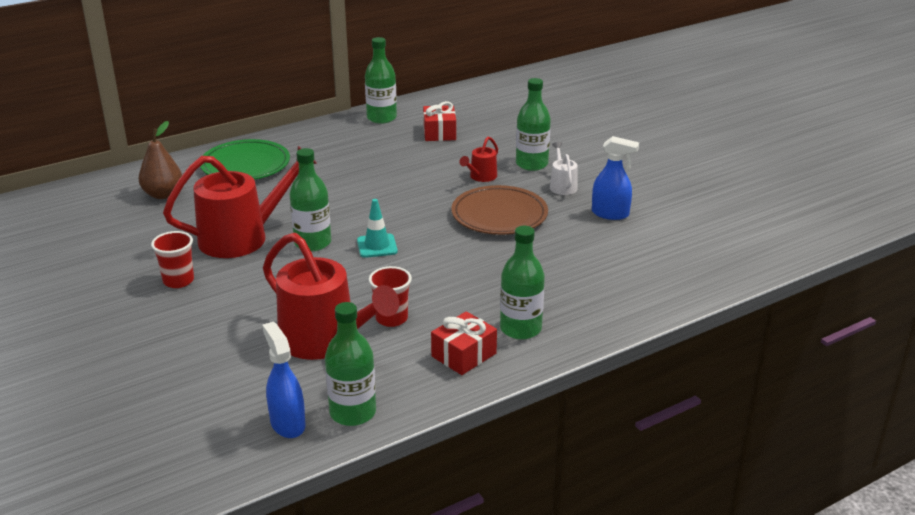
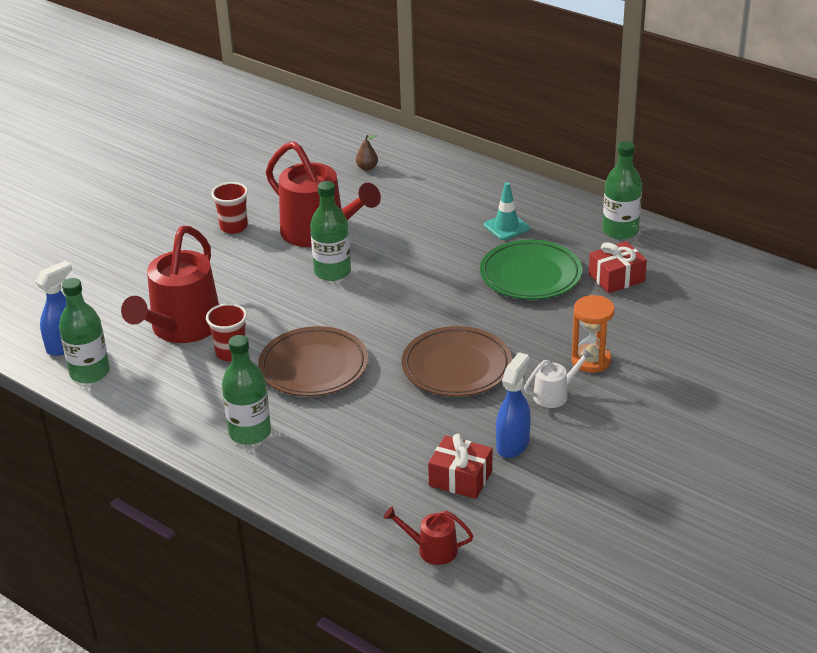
camera: 70 degrees right, 5 degrees up
(163, 194) = (367, 168): brown pear -> brown pear, size x0.54
(245, 165) = (451, 188): green plate -> green plate (530, 275)
(377, 246) = (348, 308): turquoise traffic cone -> turquoise traffic cone (506, 227)
(448, 279) = (313, 367): none -> brown plate
(463, 355) = (193, 409): red gift -> red gift (460, 478)
(481, 177) = (533, 333): red watering can -> red watering can (432, 549)
(531, 164) = (591, 360): green bottle -> orange hourglass
(610, 214) = (513, 444): blue spray bottle -> blue spray bottle turned 150 degrees counterclockwise

